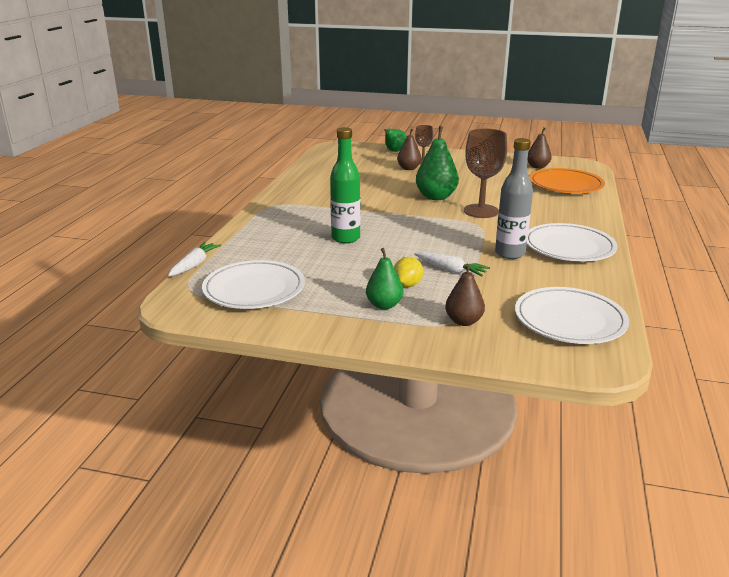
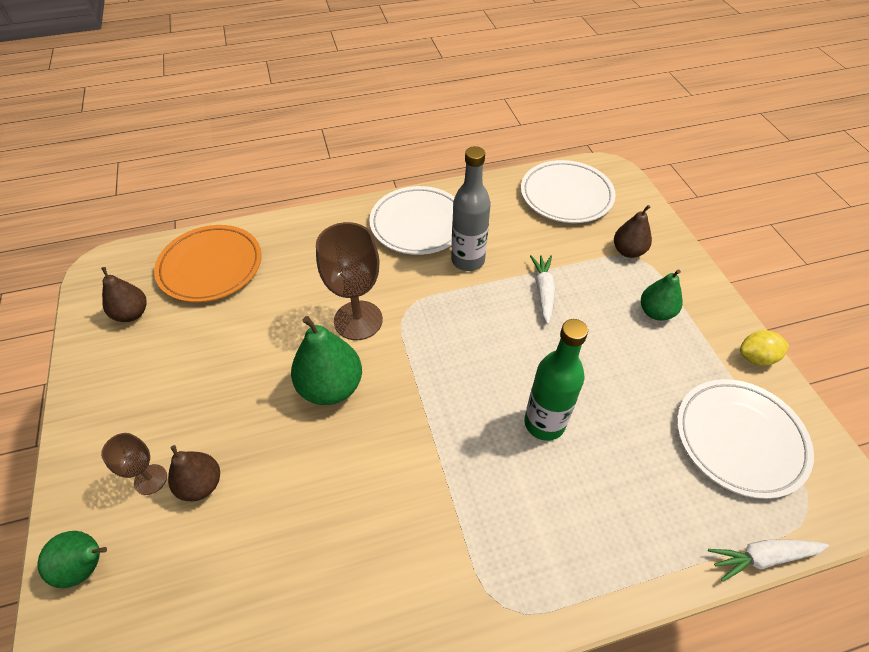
camera: 120 degrees left, 25 degrees up
(407, 285) = (603, 312): yellow lemon -> yellow lemon (756, 357)

